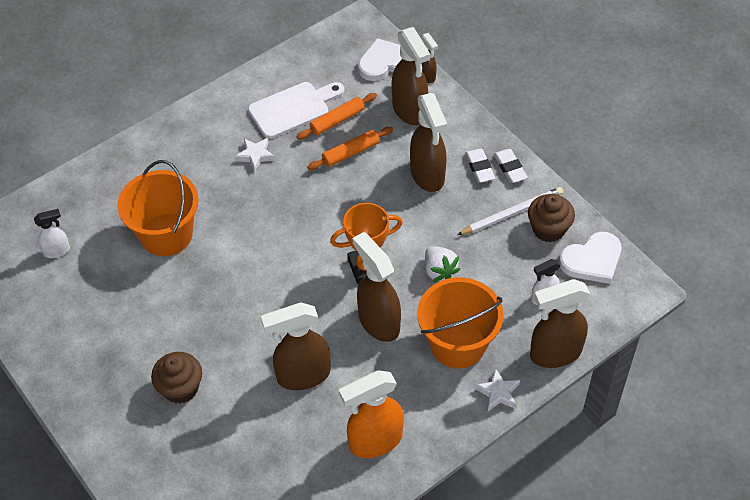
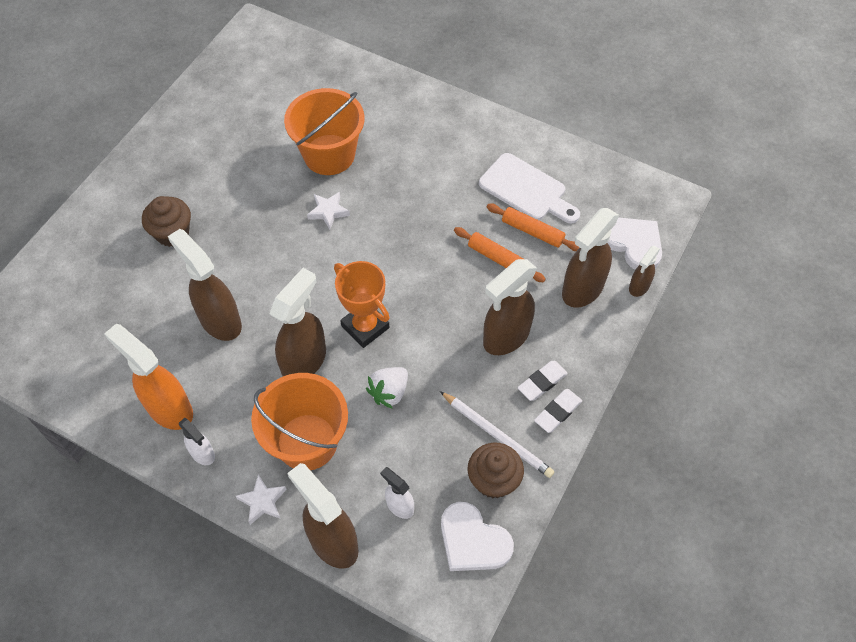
camera: 65 degrees right, 5 degrees up
(57, 251) = (277, 88): white spray bottle -> white spray bottle (203, 454)
(255, 156) = (452, 183): white star -> white star (328, 212)

